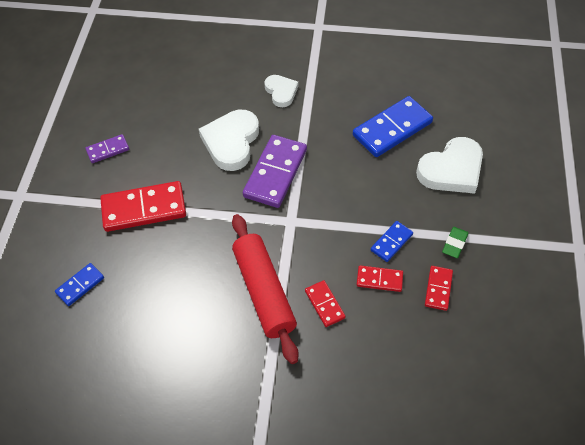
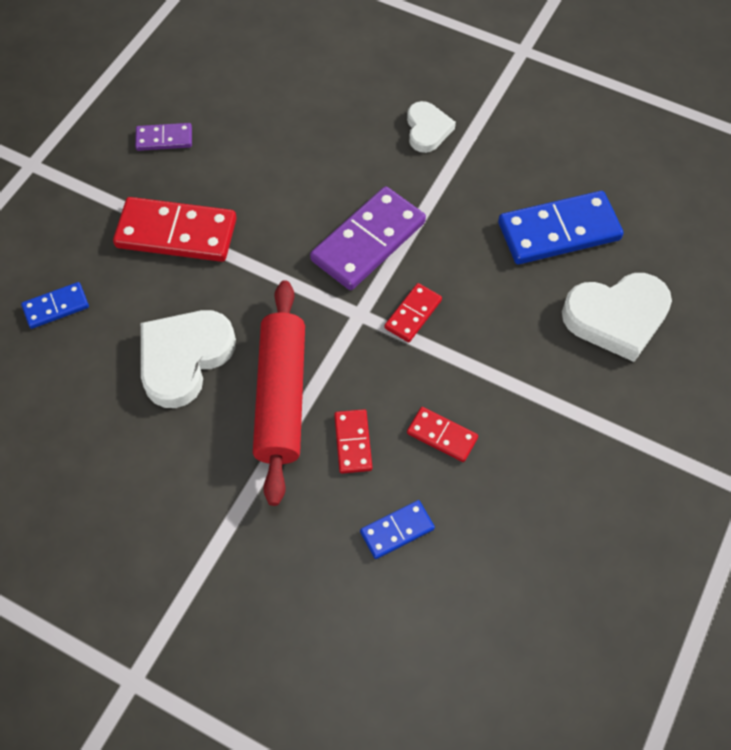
camera: 20 degrees right, 5 degrees up
(231, 142) = (328, 179): white heart -> white heart (184, 358)
(391, 242) = (482, 390): blue domino -> blue domino (397, 530)
(438, 289) = (517, 477): red domino -> red domino (413, 314)
(454, 244) = (570, 423): green eraser -> none

